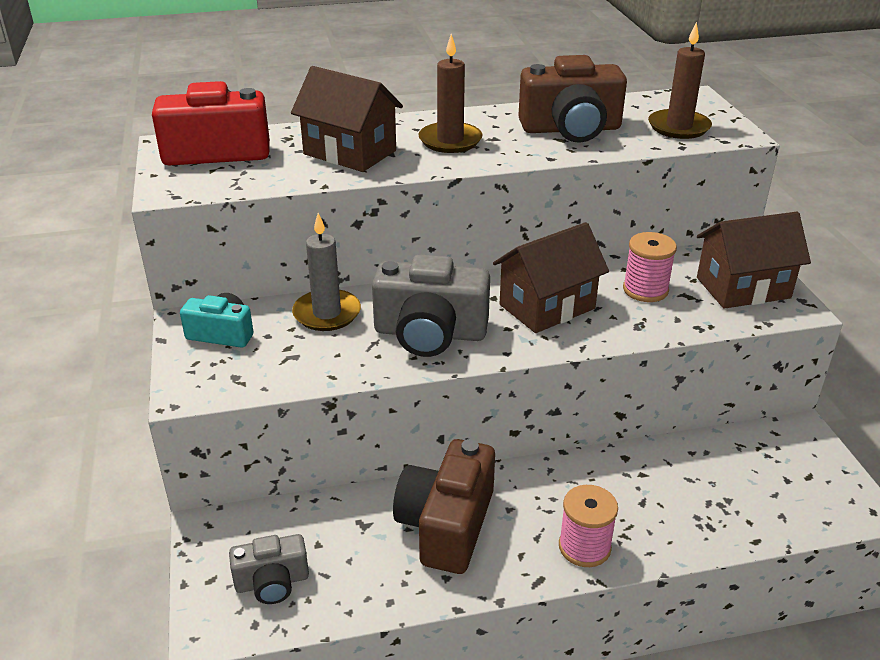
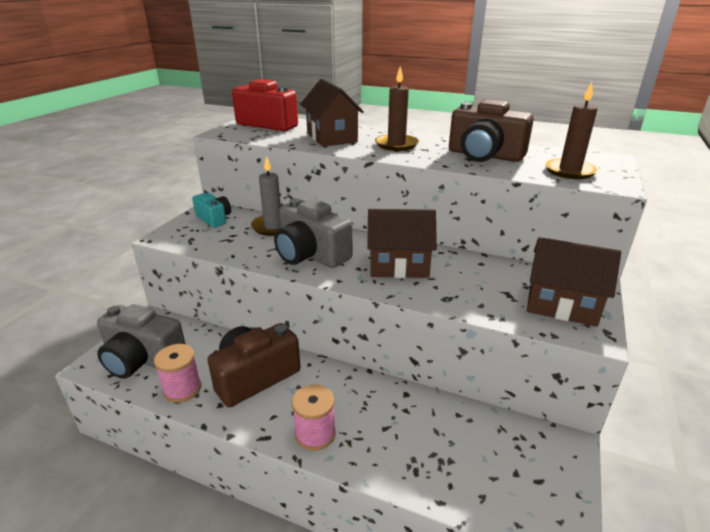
camera: 35 degrees right, 5 degrees down
(272, 582) = (142, 359): grey camera -> grey camera, size x1.72
(645, 290) = (480, 280): pink spool -> pink spool (182, 389)

